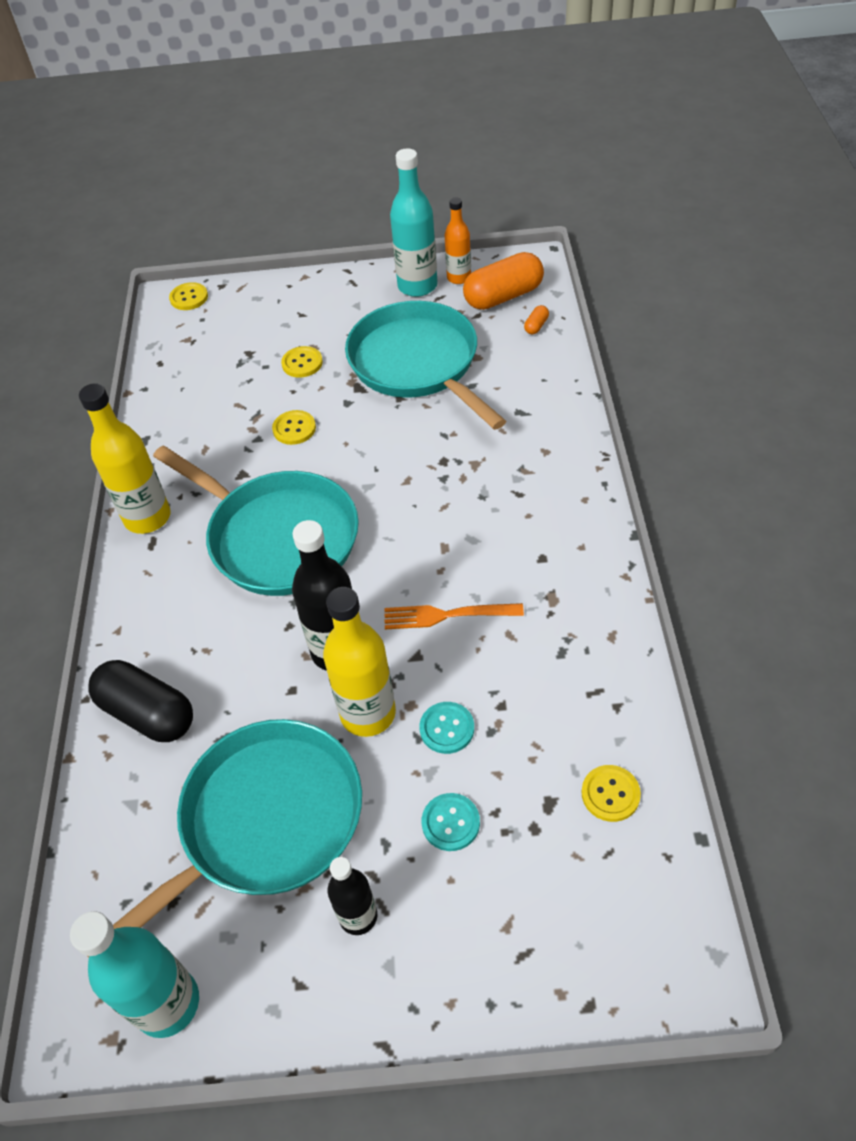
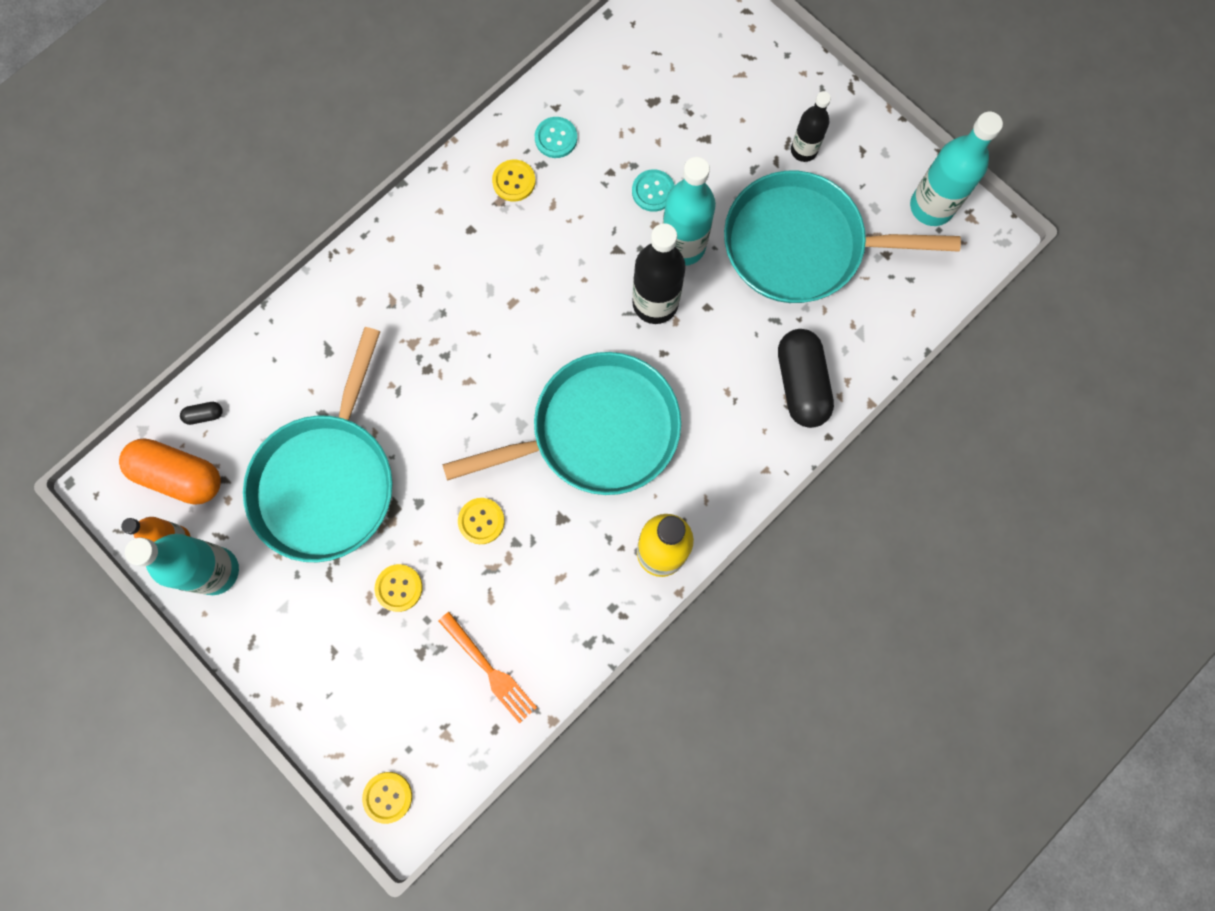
camera: 135 degrees left, 25 degrees up
(278, 537) = (597, 430): turquoise pan -> turquoise pan turned 75 degrees clockwise
(368, 713) = (683, 246): yellow bottle -> turquoise bottle
(447, 615) = (569, 255): orange fork -> orange fork (489, 669)
(450, 823) = (710, 144): turquoise button -> turquoise button (556, 138)
(536, 326) = (204, 415): orange capsule -> black capsule
(610, 794) = (619, 74): yellow button -> yellow button (514, 181)

